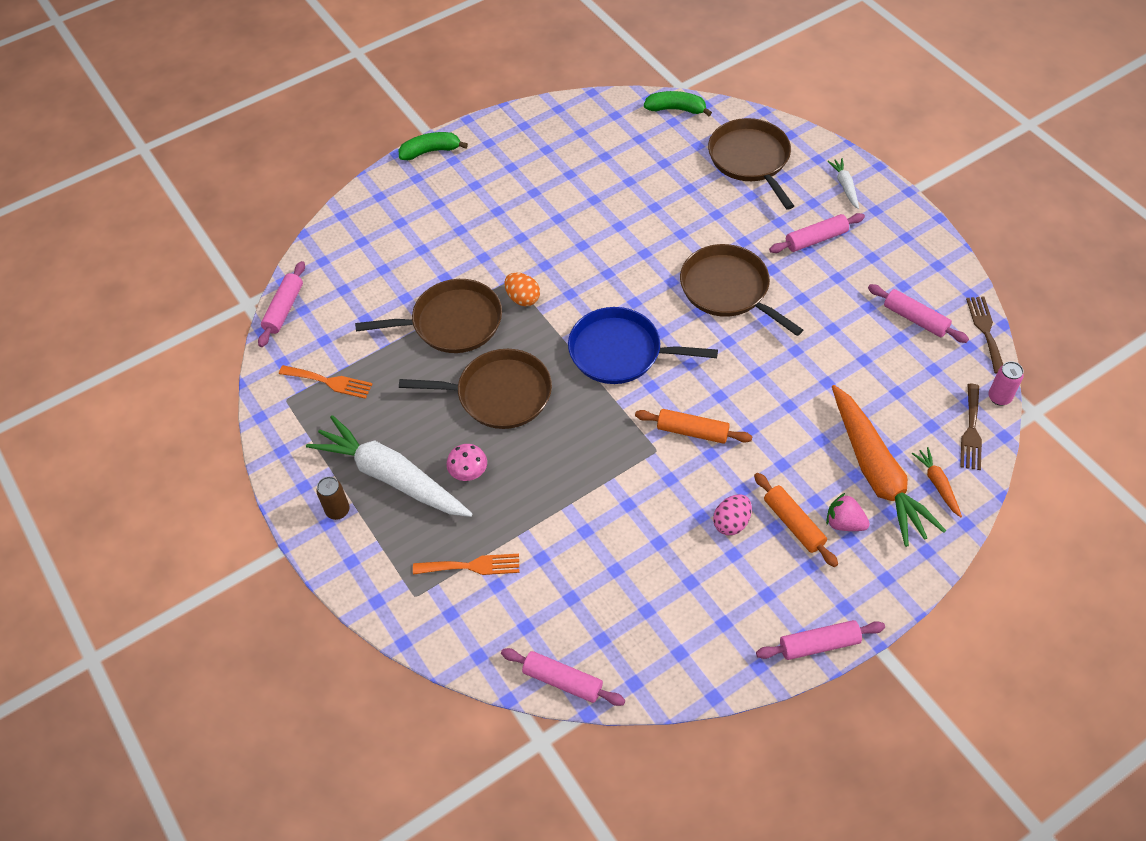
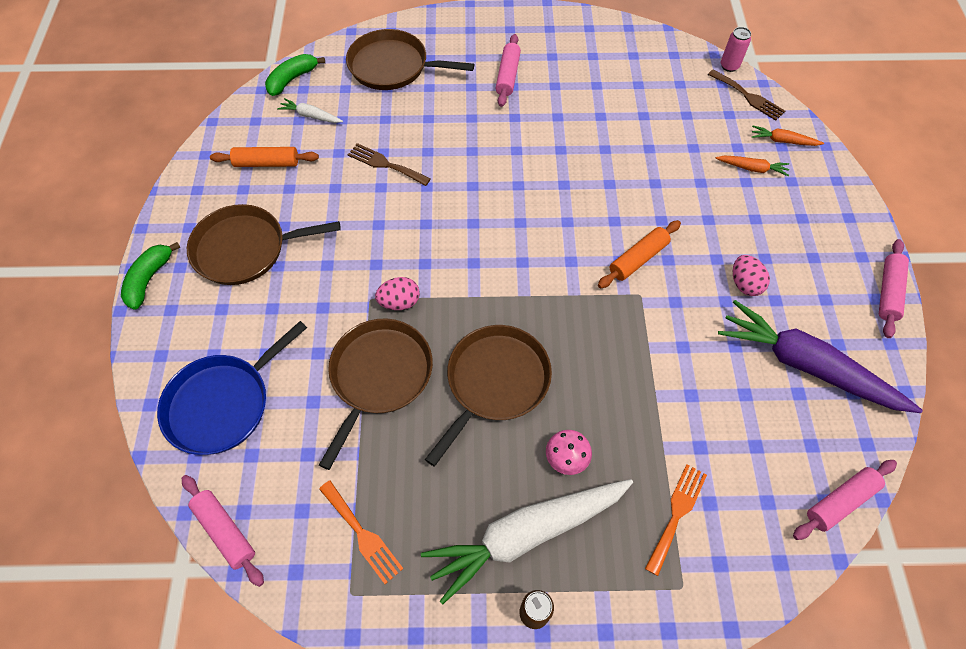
camera: 60 degrees left, 5 degrees up
(329, 382) = (362, 534): orange fork -> orange fork turned 90 degrees clockwise
(523, 298) = (399, 302): orange egg -> pink egg
(620, 352) = (518, 262): blue pan -> blue pan (223, 403)
(680, 606) = (807, 366): none -> purple carrot
(728, 289) = (512, 155): brown pan -> brown pan (245, 249)
(793, 524) = (769, 244): orange rolling pin -> orange rolling pin (267, 163)
(844, 523) = (786, 213): pink strawberry -> none
(845, 186) = (471, 31): white carrot -> white carrot (311, 116)
(876, 473) = (752, 168): orange carrot -> orange carrot, size x0.43
(915, 319) = (628, 67): pink rolling pin -> none
(985, 331) = (667, 39): brown fork -> brown fork (385, 164)

